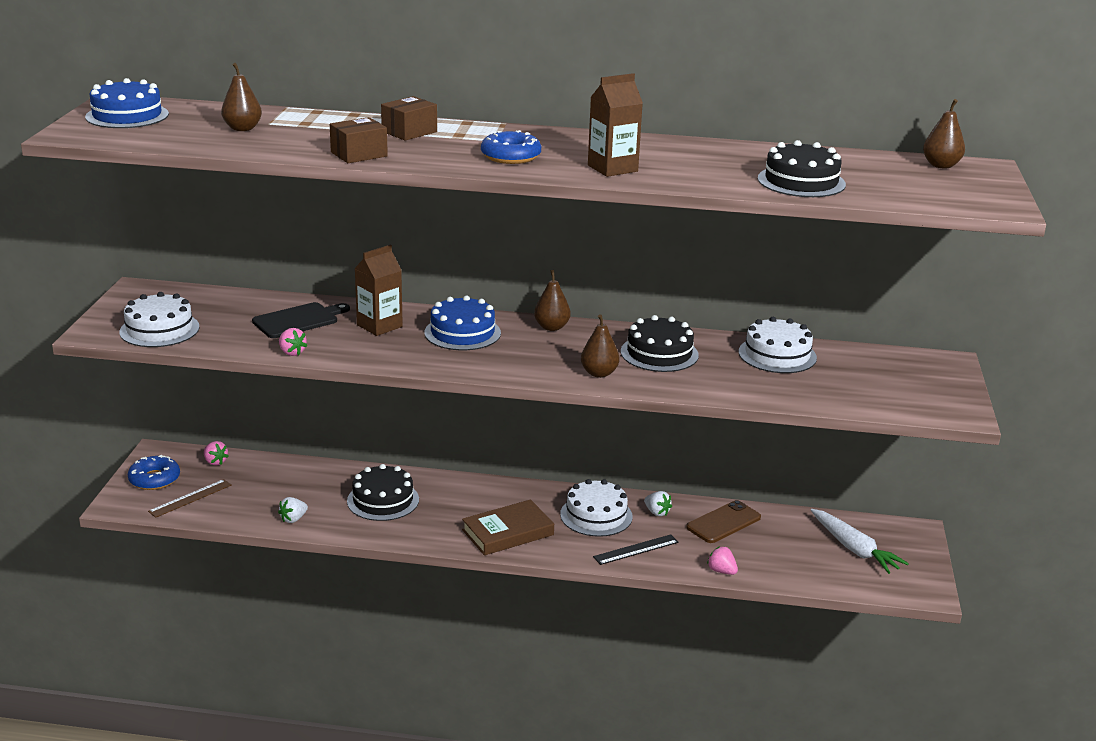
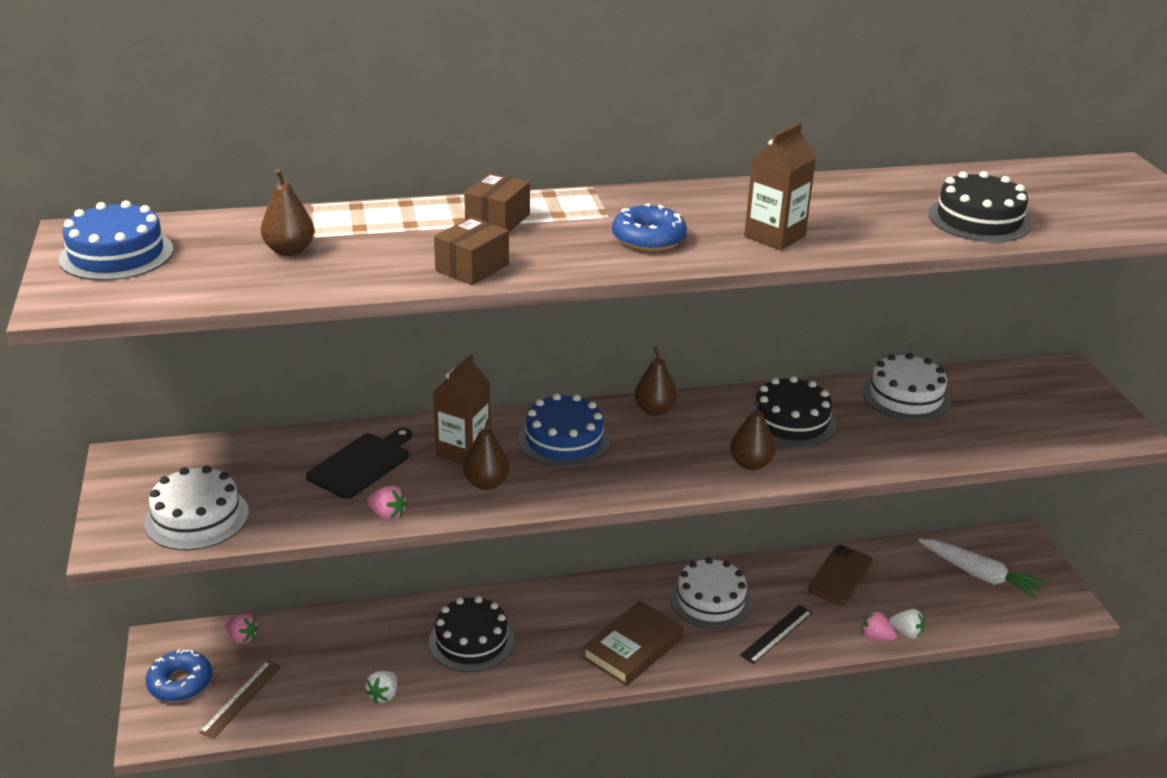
camera: 20 degrees left, 5 degrees up
(657, 512) = (768, 580): white strawberry -> white strawberry (906, 633)
(941, 165) = (1081, 172): brown pear -> brown pear (486, 483)

